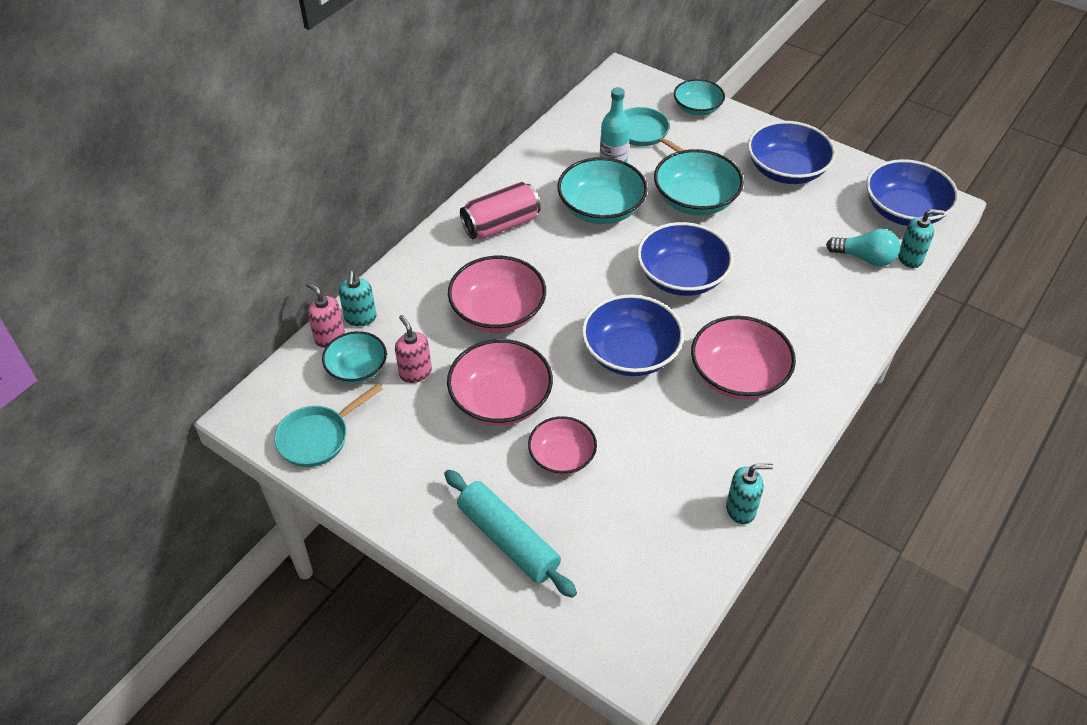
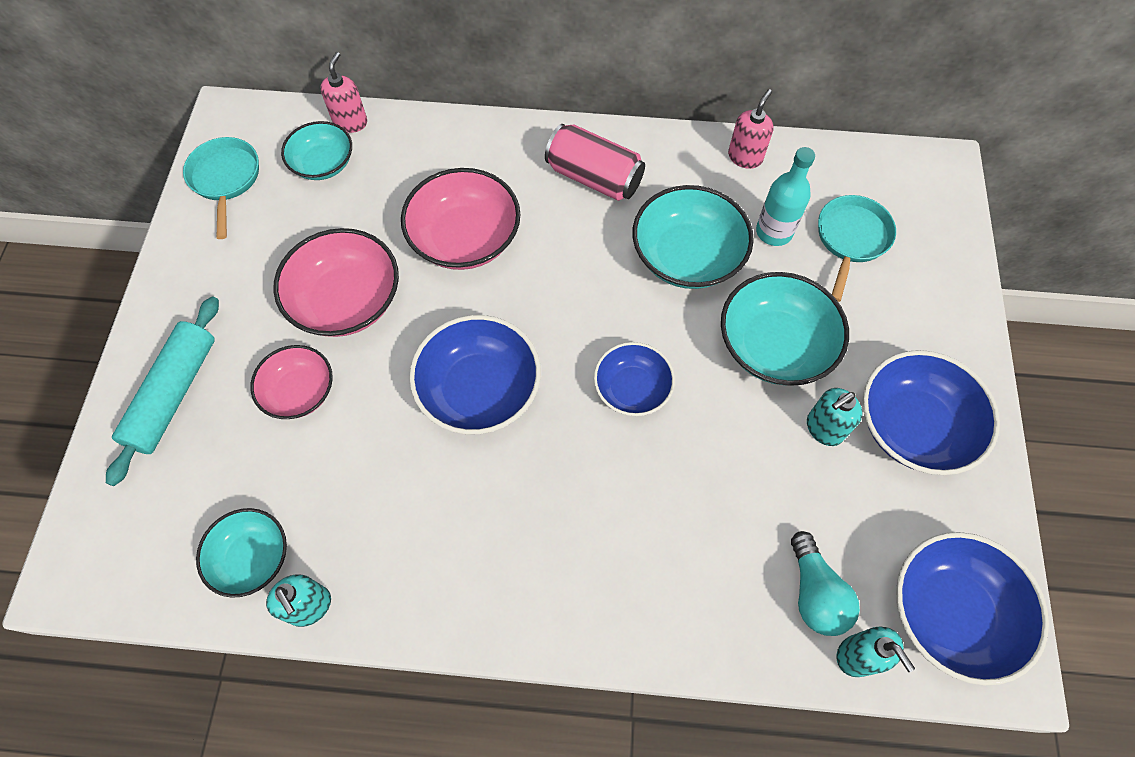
camera: 60 degrees right, 15 degrees up
(318, 437) = (226, 179): turquoise pan -> turquoise pan turned 60 degrees clockwise
(360, 318) = (388, 132): turquoise soap dispenser -> turquoise soap dispenser (824, 428)
(415, 372) = (344, 211): pink soap dispenser -> pink soap dispenser (745, 157)
(681, 277) = (632, 389): blue bowl -> blue bowl, size x0.63
(697, 108) = (948, 273): turquoise bowl -> turquoise bowl (252, 557)
(738, 375) = (510, 519): pink bowl -> none

